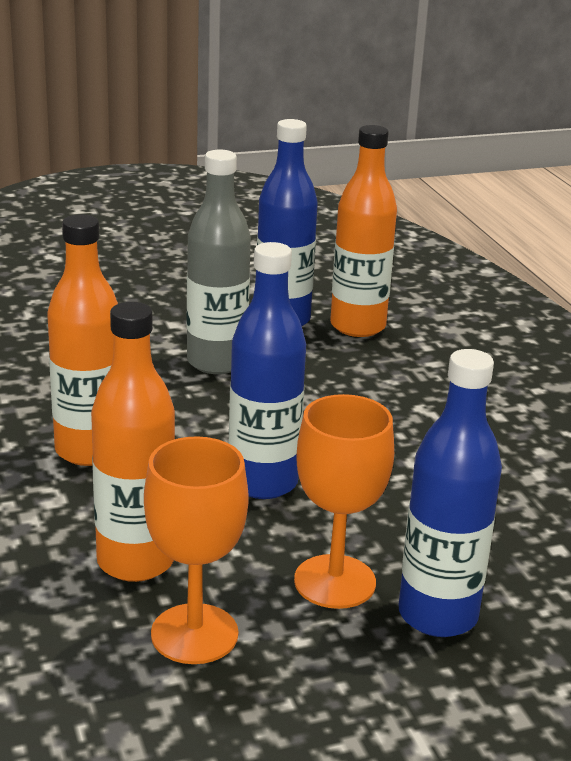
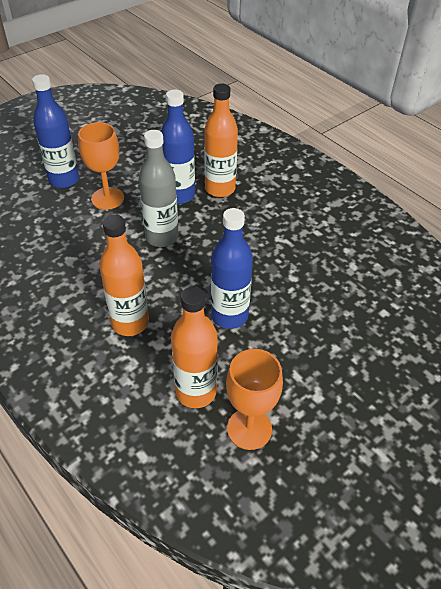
camera: 20 degrees left, 20 degrees up
(335, 582) = (296, 370): orange goblet -> orange goblet (107, 198)
(438, 615) = (352, 374): blue bottle -> blue bottle (64, 180)

